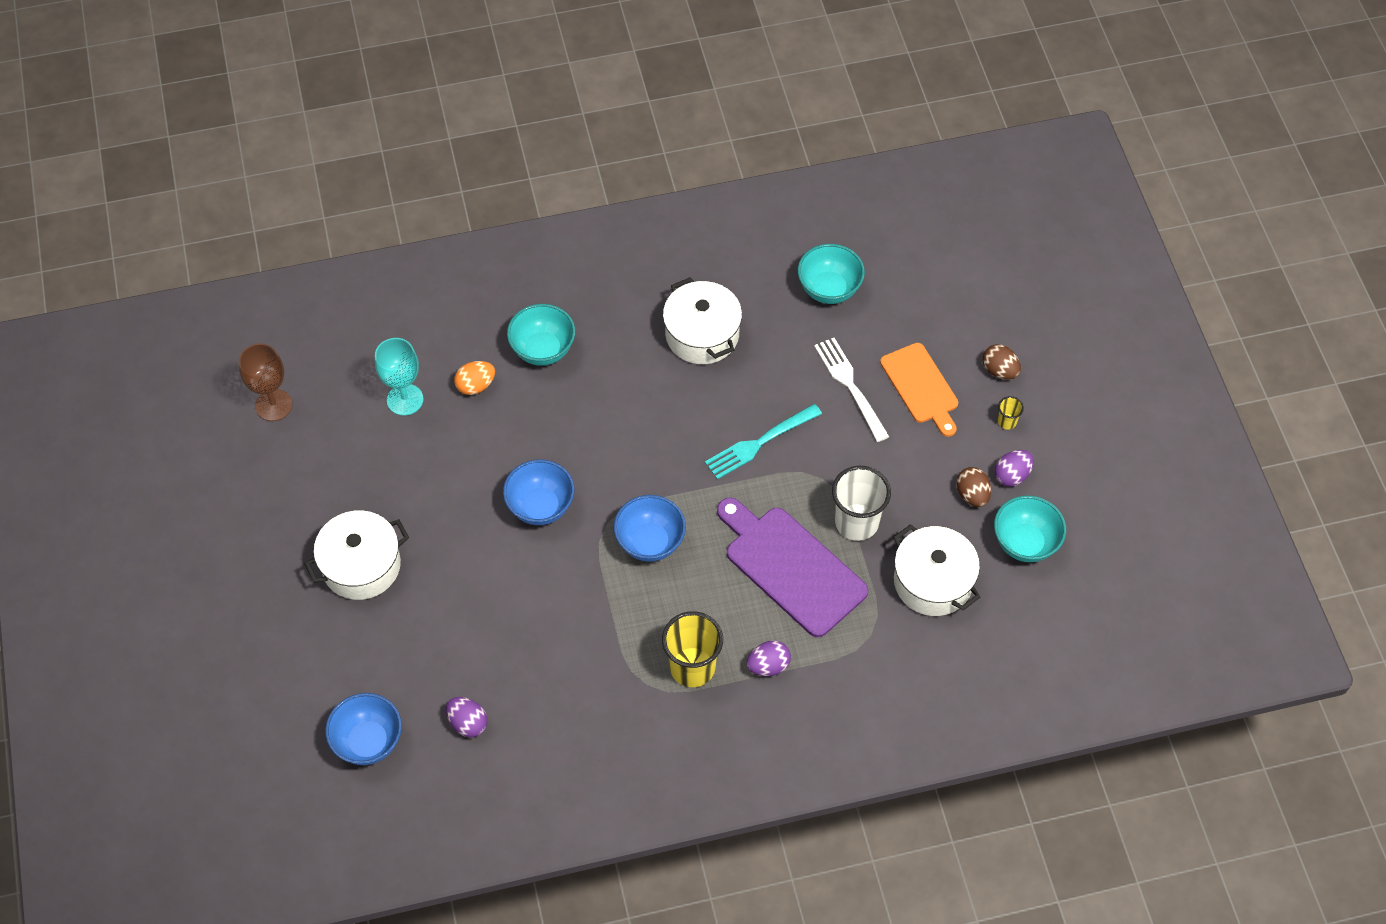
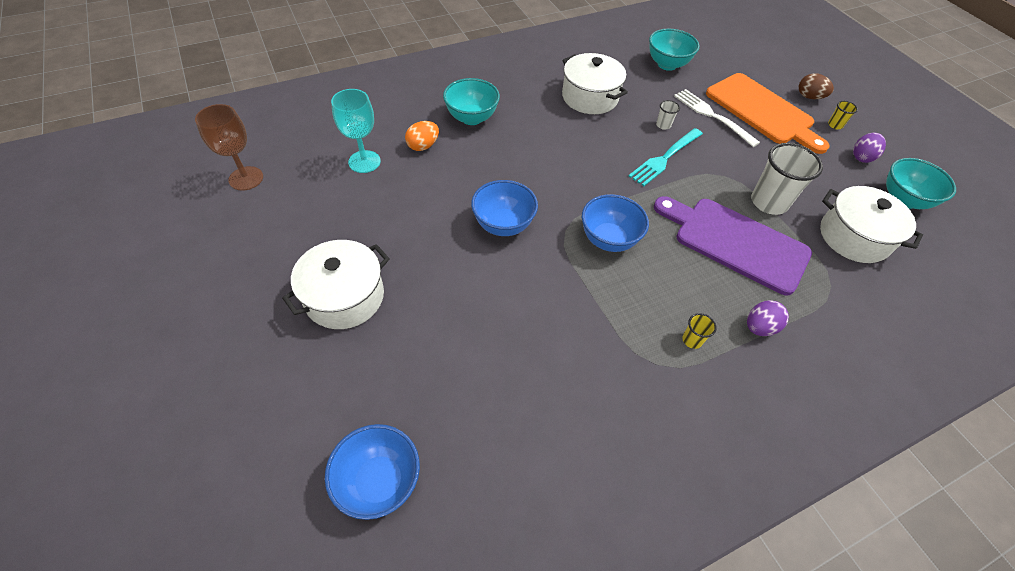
camera: 15 degrees left, 5 degrees down
(468, 723) = (488, 438): purple egg -> none
(692, 667) = (692, 340): yellow cup -> yellow cup, size x0.45
(779, 392) = (663, 125): none -> white cup
(921, 387) = (762, 111): orange cutting board -> orange cutting board, size x1.52
(972, 495) = (842, 173): brown egg -> none

